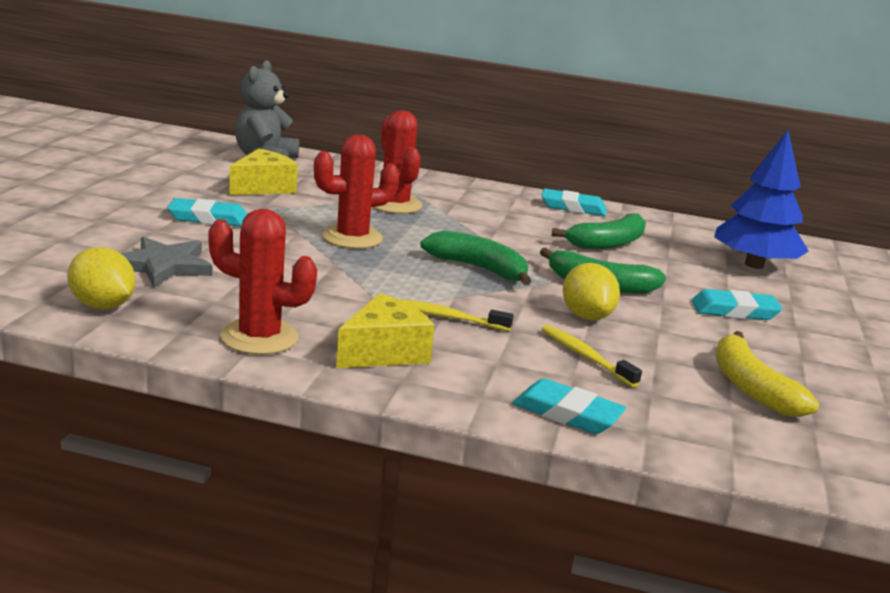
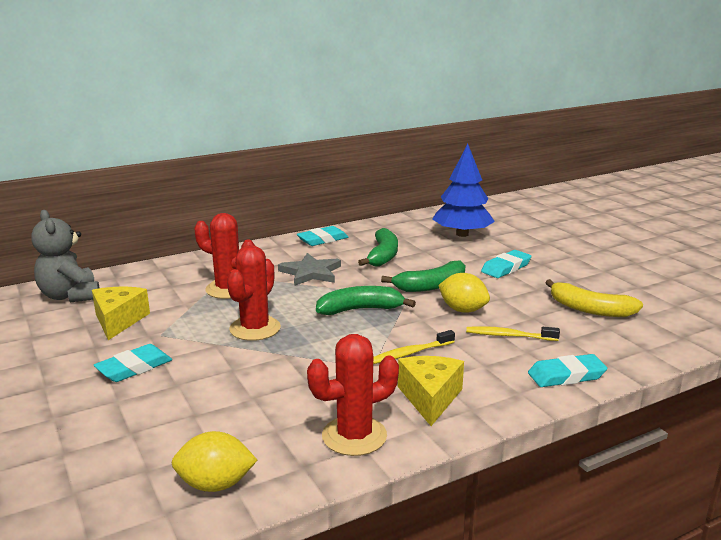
camera: 40 degrees left, 0 degrees up
(163, 266) = (186, 425): grey star -> grey star (311, 273)

